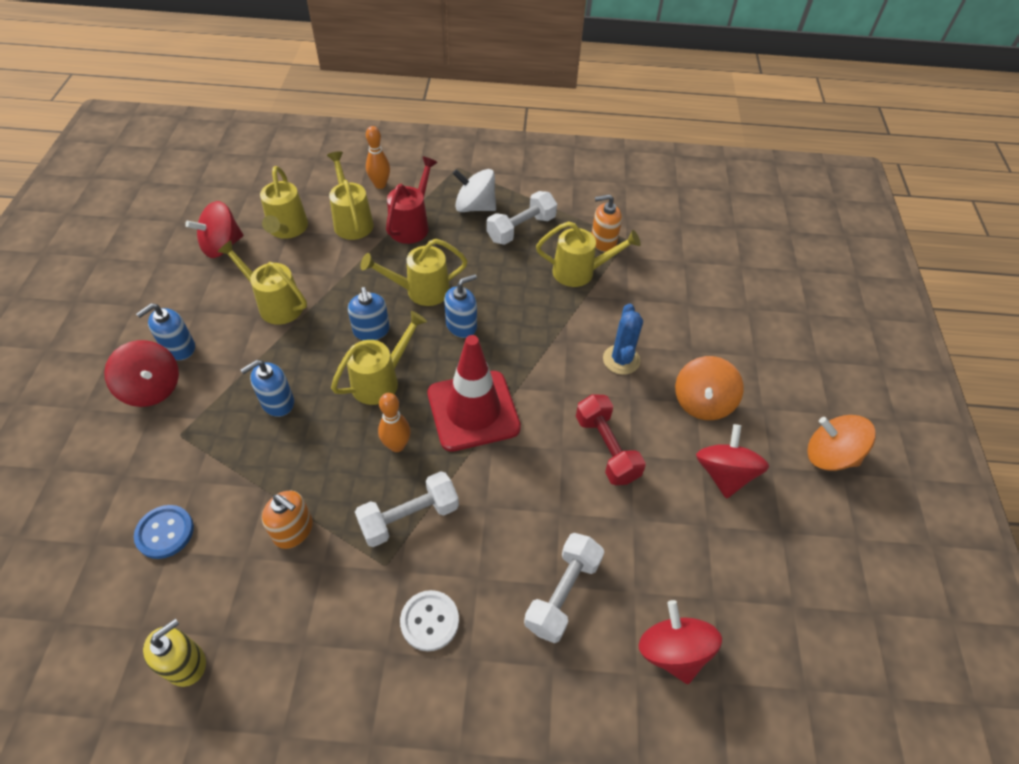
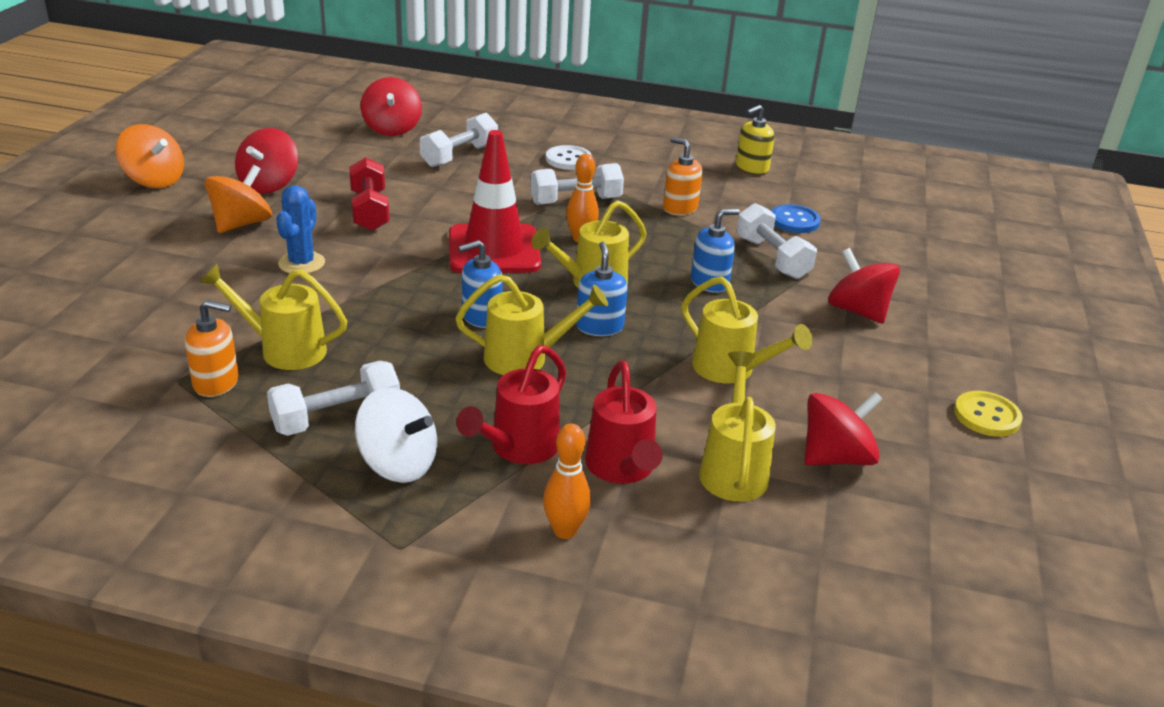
camera: 170 degrees left, 20 degrees down
(102, 292) = (986, 416): none -> yellow button
(179, 348) = (844, 342): blue soap dispenser -> none
(209, 453) = (772, 258): none -> white dumbbell
(352, 221) = (621, 468): yellow watering can -> red watering can

